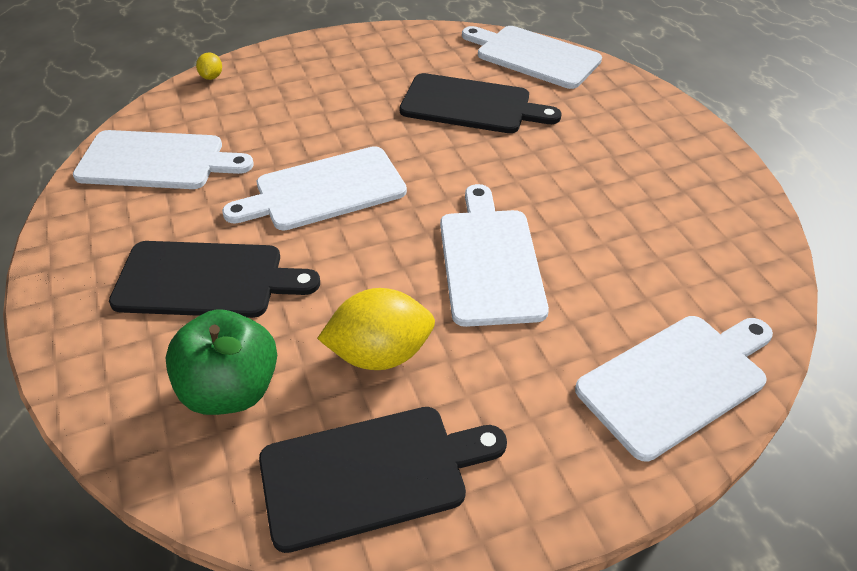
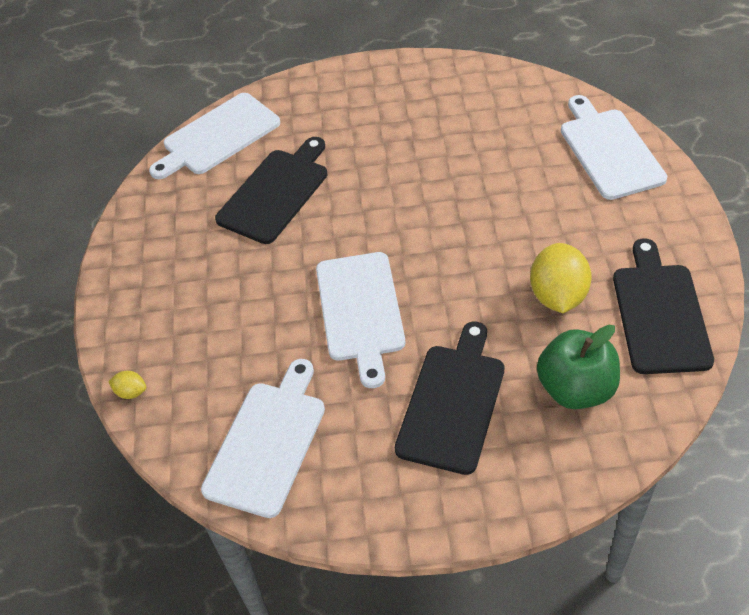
camera: 70 degrees left, 5 degrees up
(490, 260) = (478, 218): white cutting board -> none

